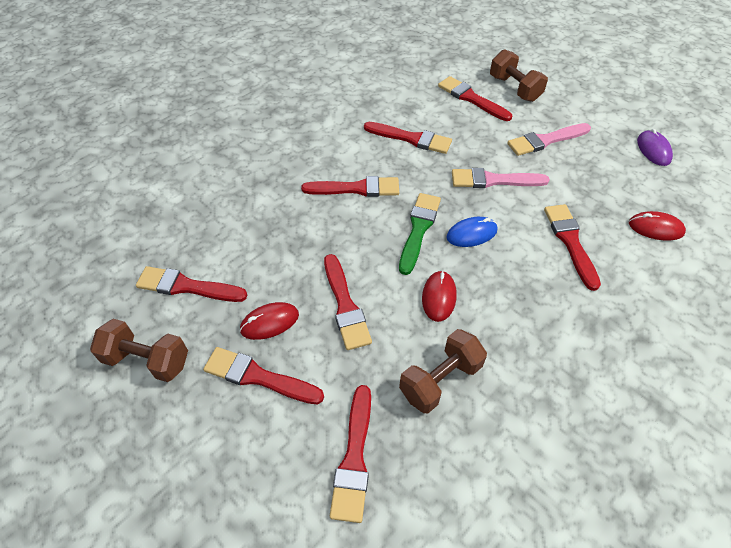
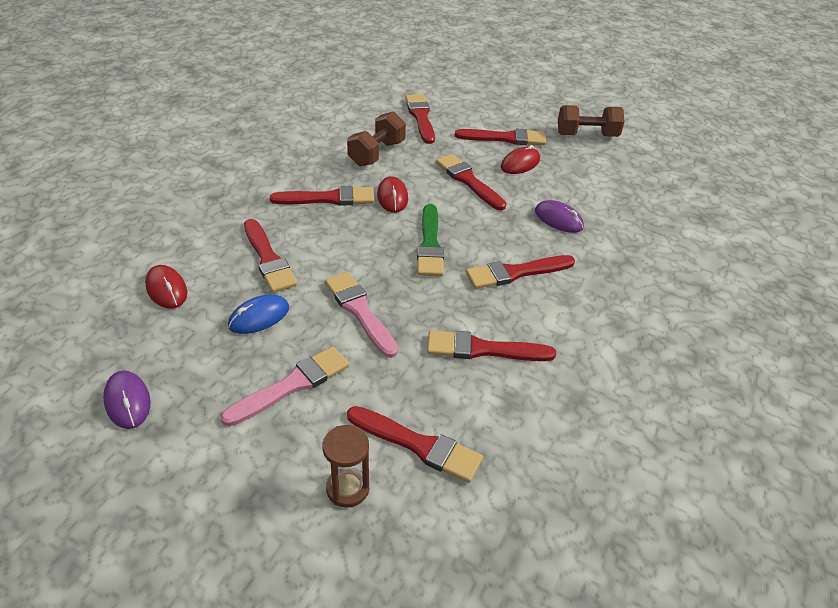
camera: 160 degrees right, 10 degrees down
(187, 286) = (603, 173): red brush -> red brush (328, 198)
(282, 234) = (558, 219): none -> purple mouse
(471, 234) = (374, 249): blue mouse -> blue mouse (259, 317)
(494, 180) = (359, 311): pink brush -> pink brush turned 105 degrees counterclockwise
(514, 88) = (347, 488): brown dumbbell -> brown hourglass
(655, 228) = (166, 289): red mouse -> red mouse turned 60 degrees clockwise

